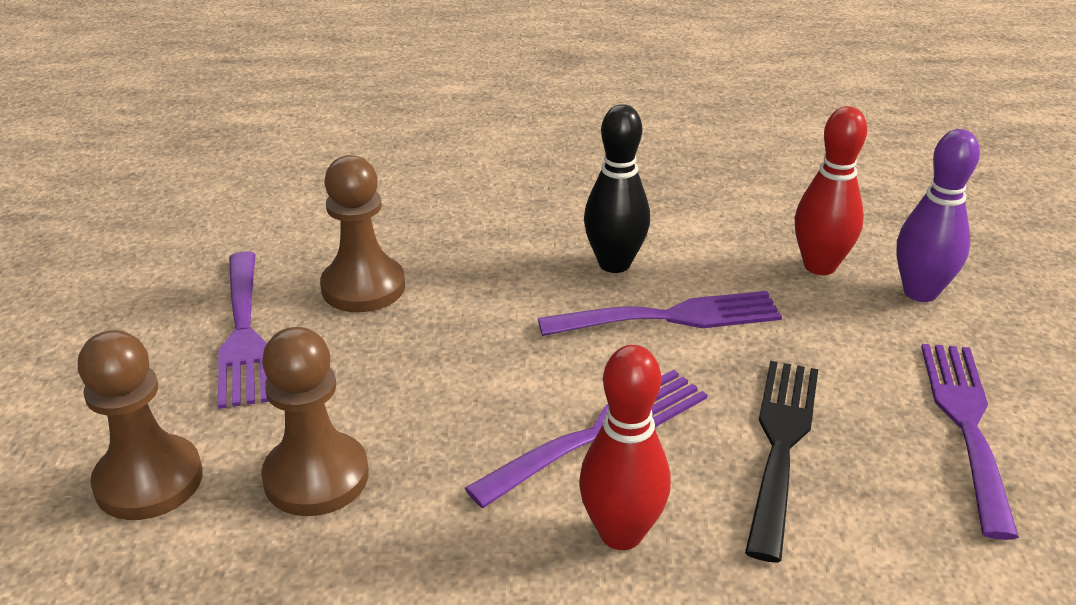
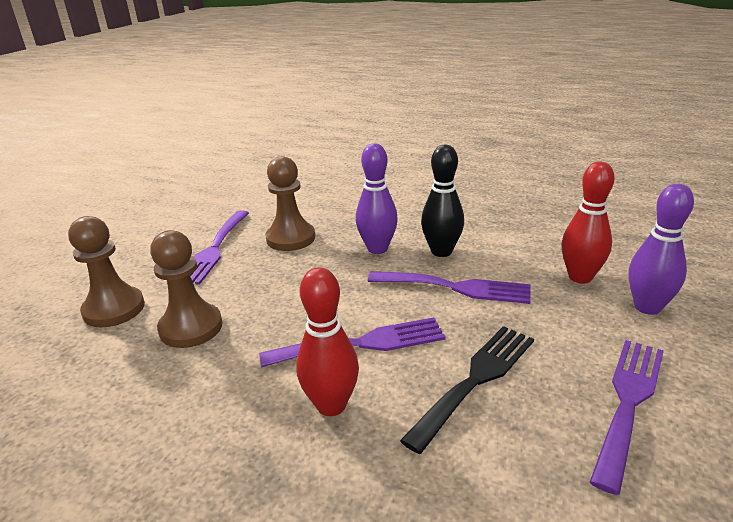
camera: 25 degrees right, 5 degrees down
(516, 278) = (377, 249): none -> purple bowling pin

